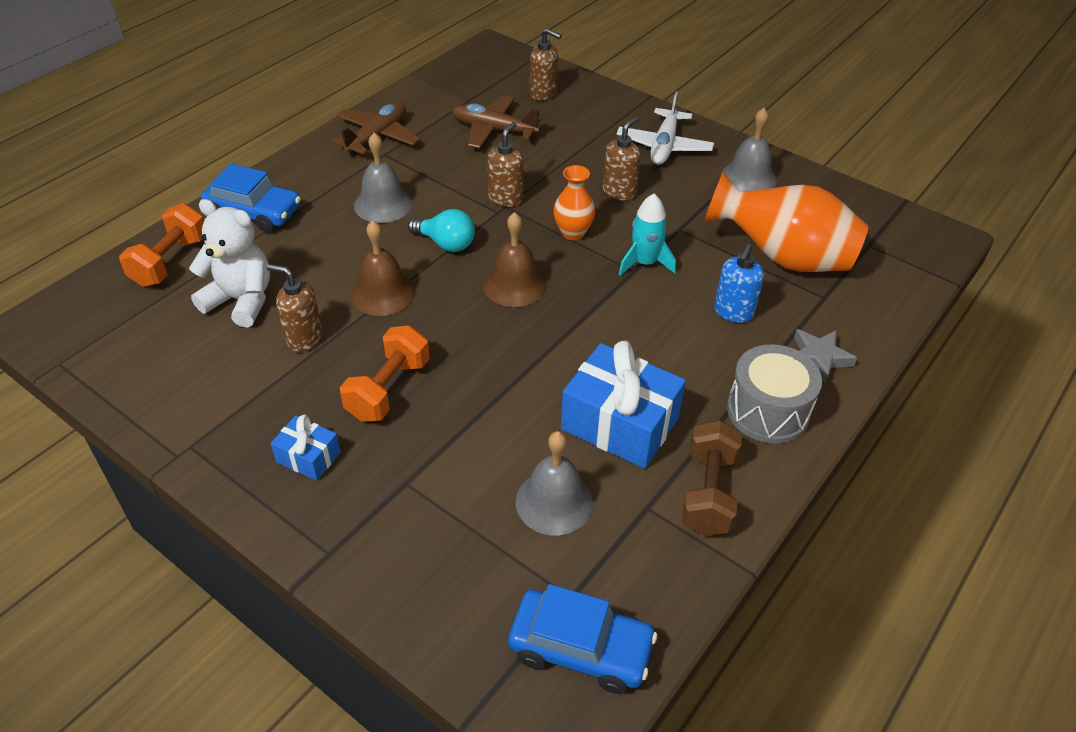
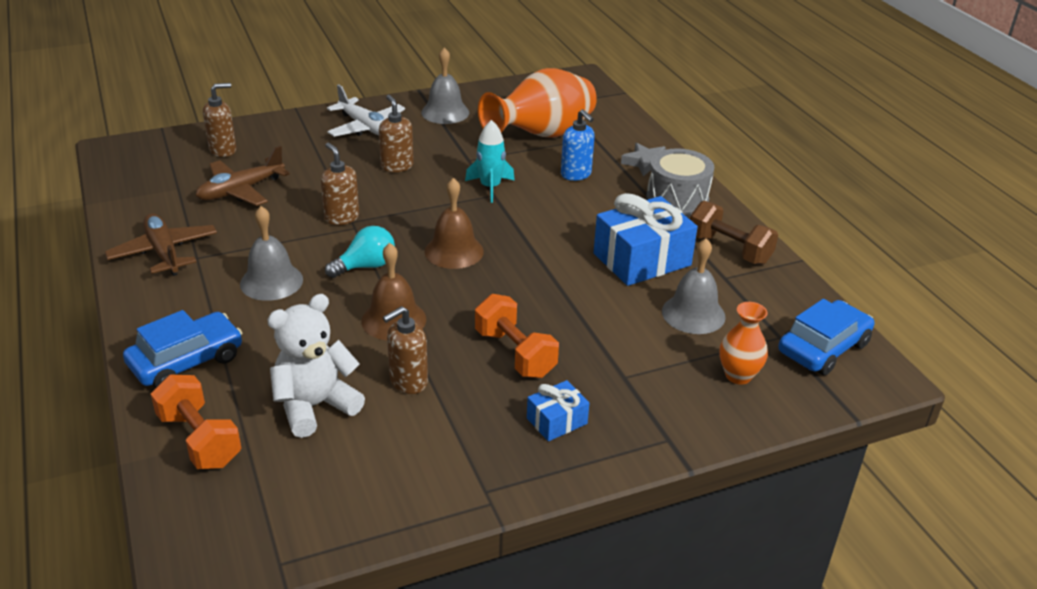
camera: 60 degrees left, 10 degrees down
(573, 233) = (422, 203): orange vase -> orange vase (738, 375)

